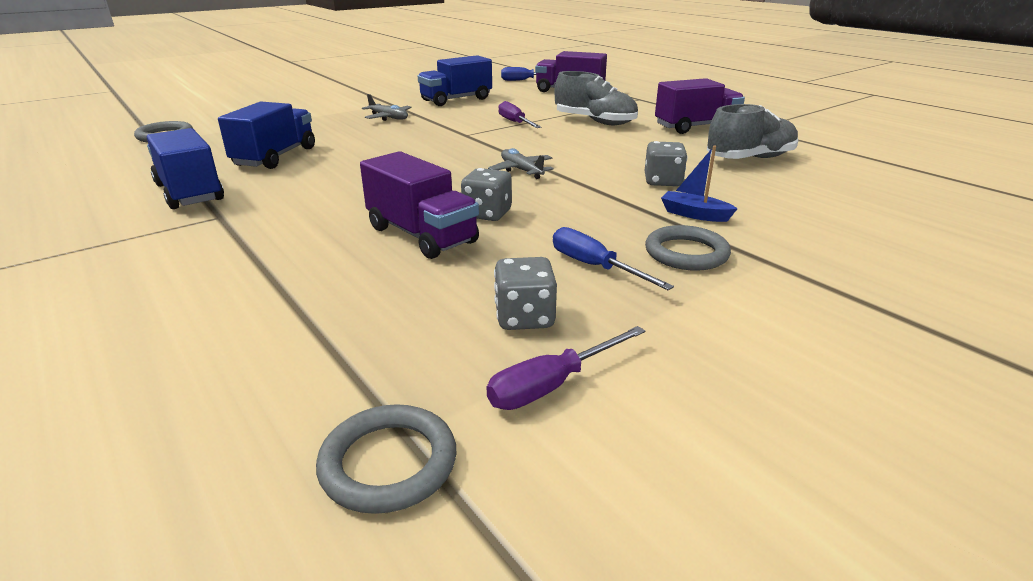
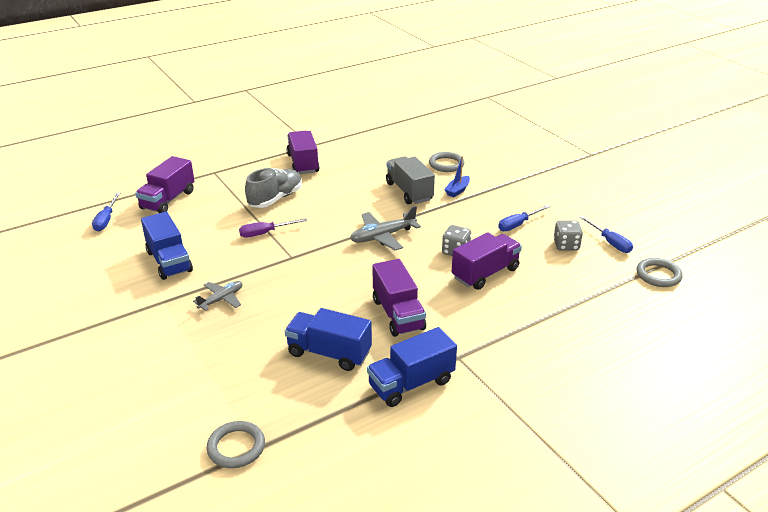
camera: 85 degrees left, 5 degrees up
(333, 183) = (398, 314): none -> purple truck
(521, 170) = (382, 236): grey plane -> grey plane, size x1.52
(552, 385) = (610, 242): purple screwdriver -> blue screwdriver
(662, 181) = (409, 192): grey dice -> grey truck
(686, 253) = (502, 200): grey ring -> grey ring (446, 164)
(750, 159) = (374, 159): grey shoe -> none

